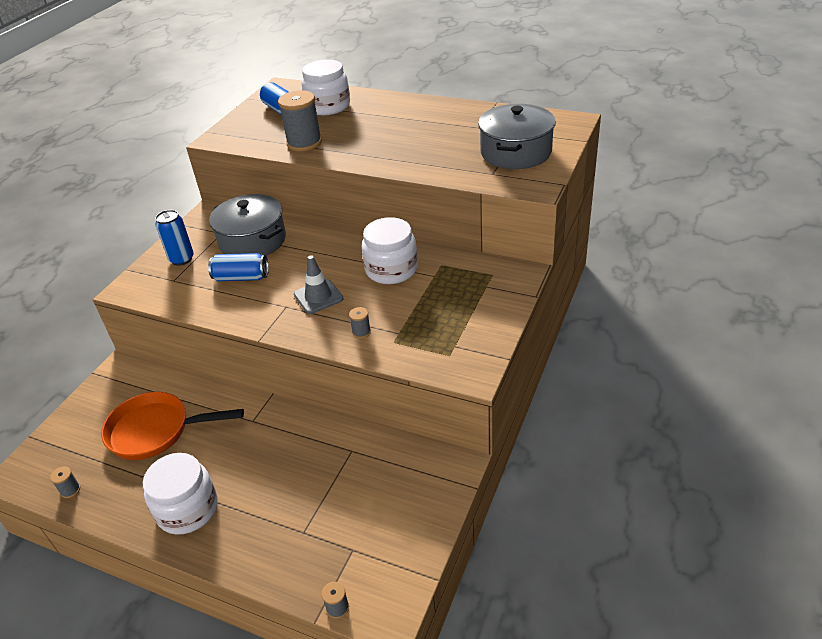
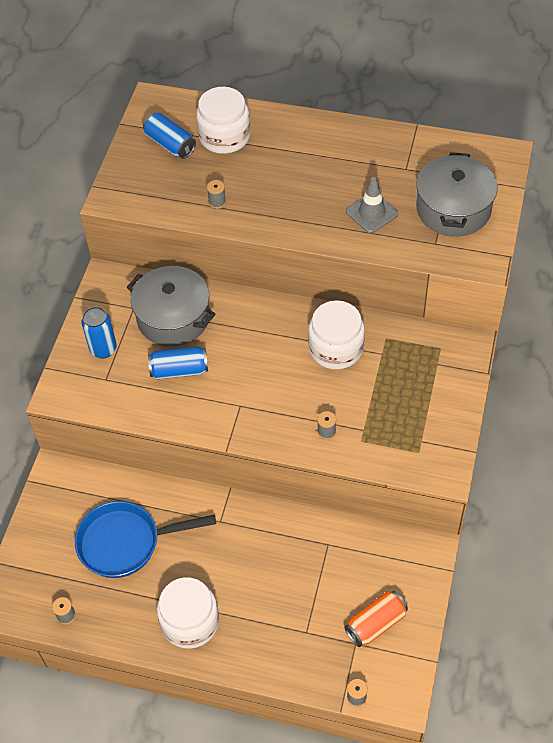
camera: 10 degrees left, 15 degrees up
(156, 431) = (126, 542): orange pan -> blue pan
(304, 143) = (217, 202): grey spool -> grey spool, size x0.44
(318, 296) = (270, 390): grey traffic cone -> grey traffic cone (372, 213)
(380, 532) = (375, 624): none -> orange can

